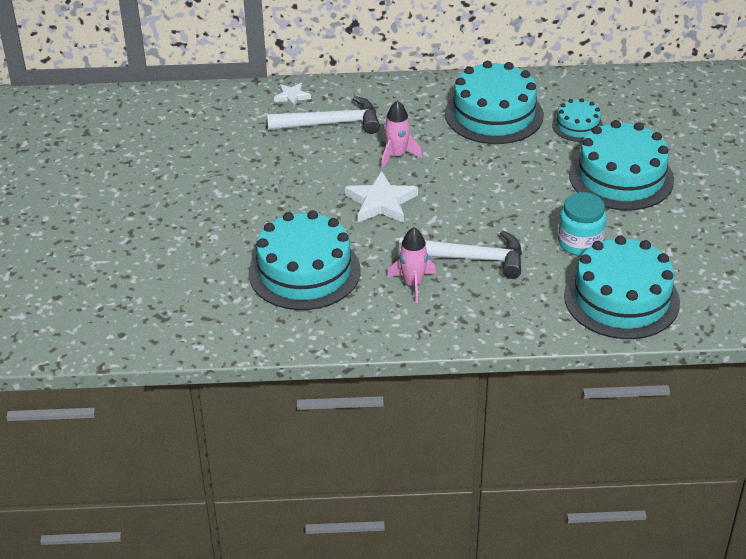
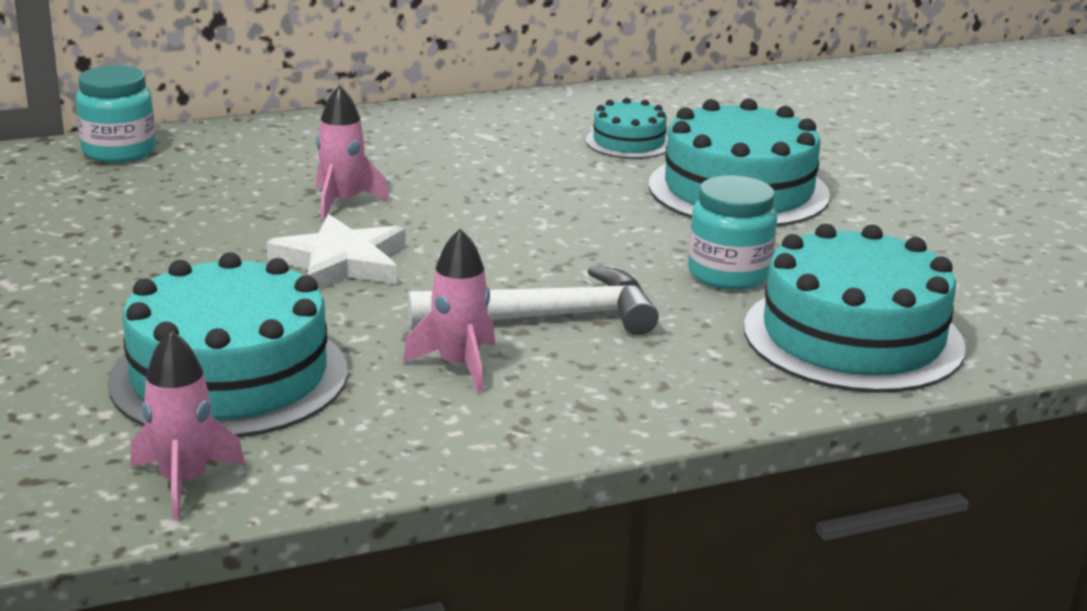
camera: 20 degrees left, 15 degrees down
(268, 331) = (184, 482): none -> pink rocket
(292, 96) = (119, 151): white star -> turquoise jar
(331, 123) = (203, 176): white hammer -> none
(494, 114) = (485, 141): turquoise cake -> none

